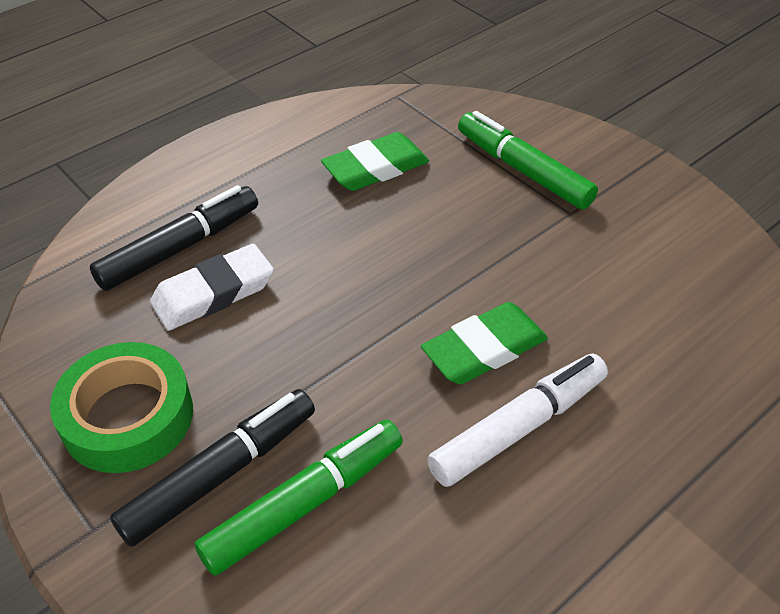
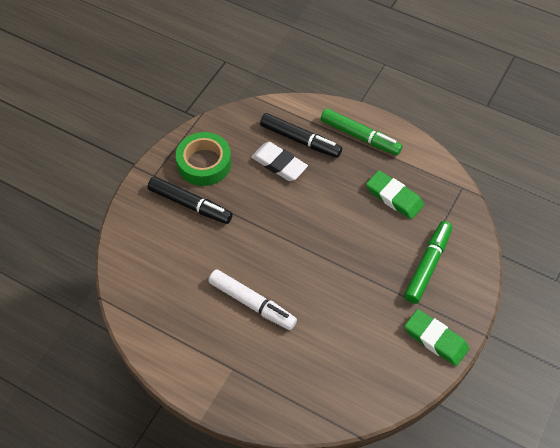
camera: 70 degrees right, 10 degrees up
(304, 503) = (187, 237): green marker -> green marker (360, 136)
(484, 349) = (291, 279): green eraser -> green eraser (435, 339)

